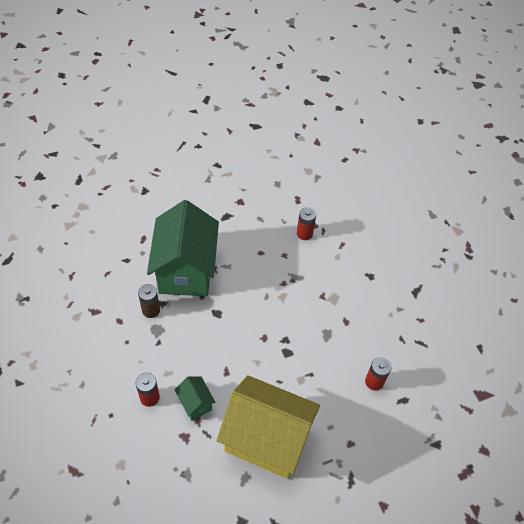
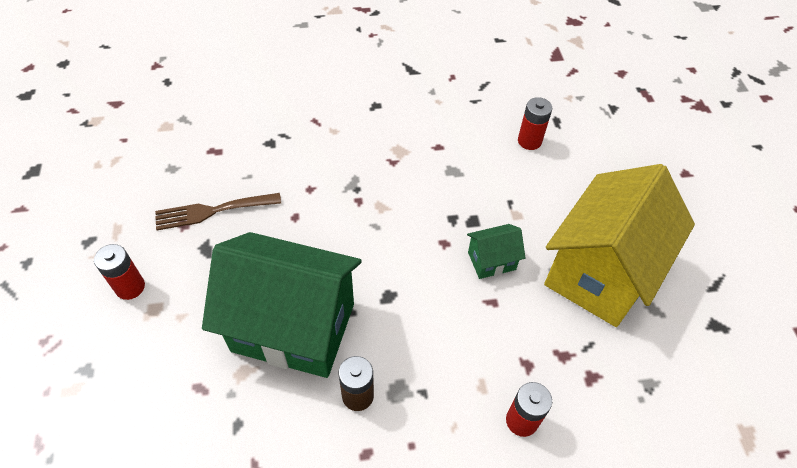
camera: 75 degrees left, 0 degrees up
(195, 403) = (539, 353): green house -> green house (491, 261)
(252, 212) = (212, 211): none -> brown fork
(304, 233) = (281, 157): red battery -> red battery (130, 287)

